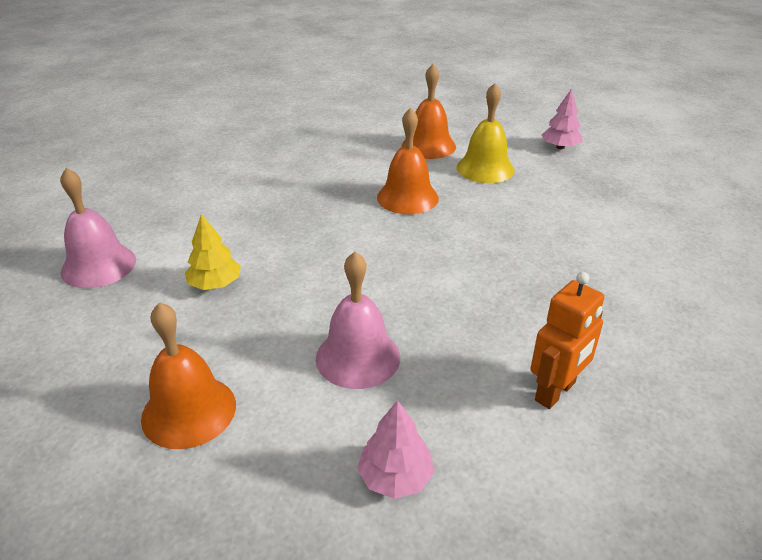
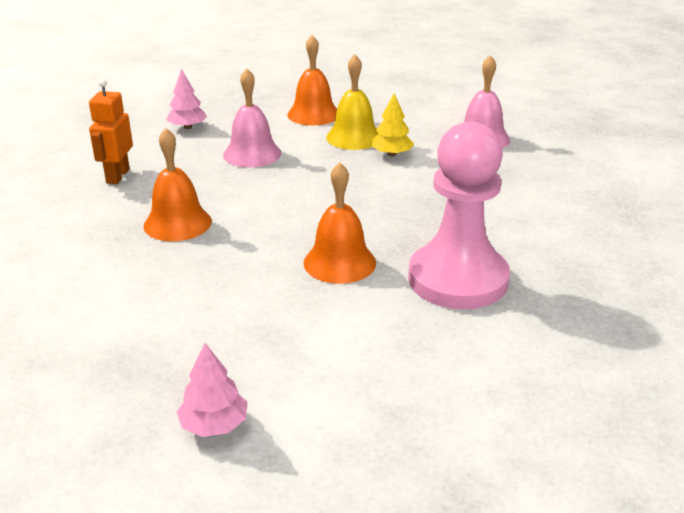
camera: 145 degrees right, 5 degrees down
(345, 161) = (457, 279): none -> pink pawn
(428, 146) = (397, 344): orange bell -> orange bell (177, 223)
(485, 168) = (292, 335): yellow bell -> yellow bell (354, 137)

